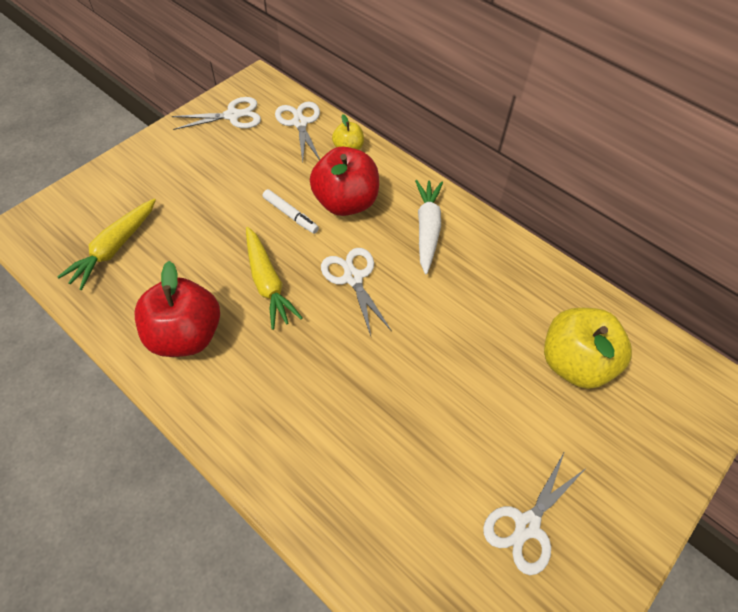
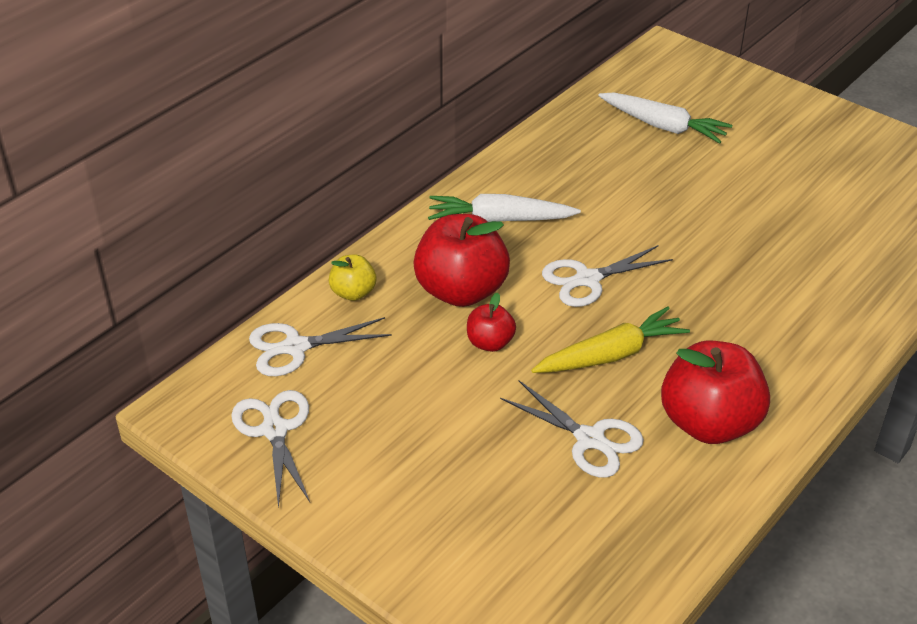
camera: 90 degrees left, 15 degrees down
(115, 248) = (580, 530): yellow carrot -> none
(290, 215) = (490, 343): white marker -> red apple
(527, 525) = (839, 165): white scissors -> white scissors (590, 439)
(574, 363) = (663, 126): yellow apple -> white carrot

